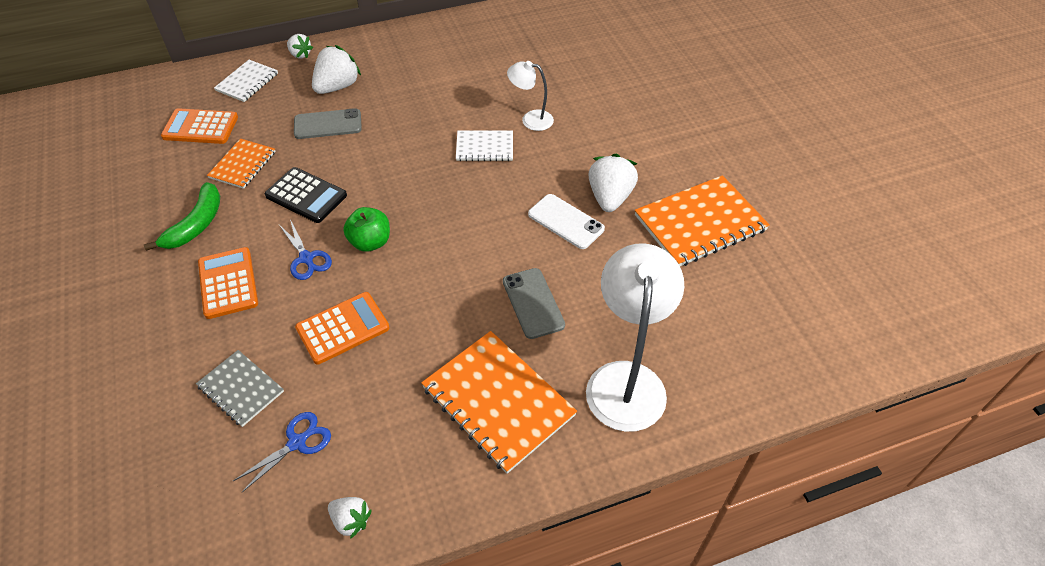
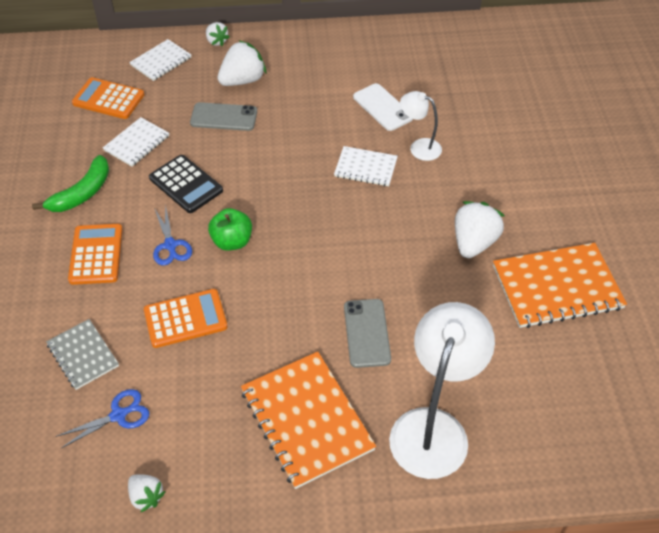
camera: 15 degrees right, 0 degrees up
(243, 165) = (137, 143): orange notebook -> white notebook
(566, 221) = (422, 258): white phone -> white phone (383, 107)

